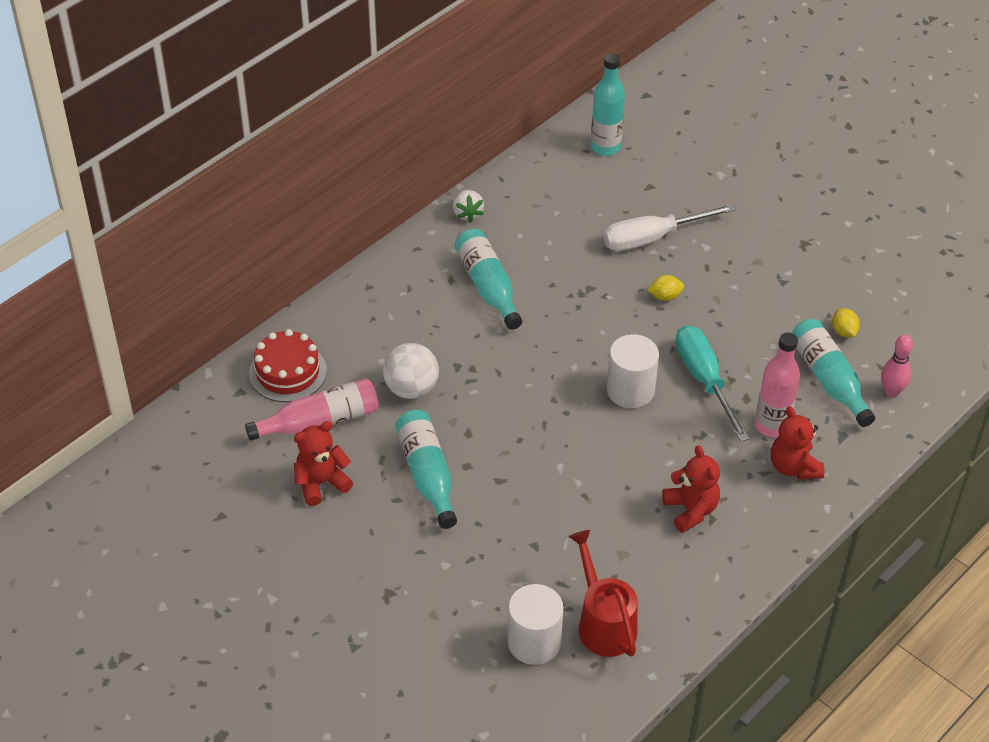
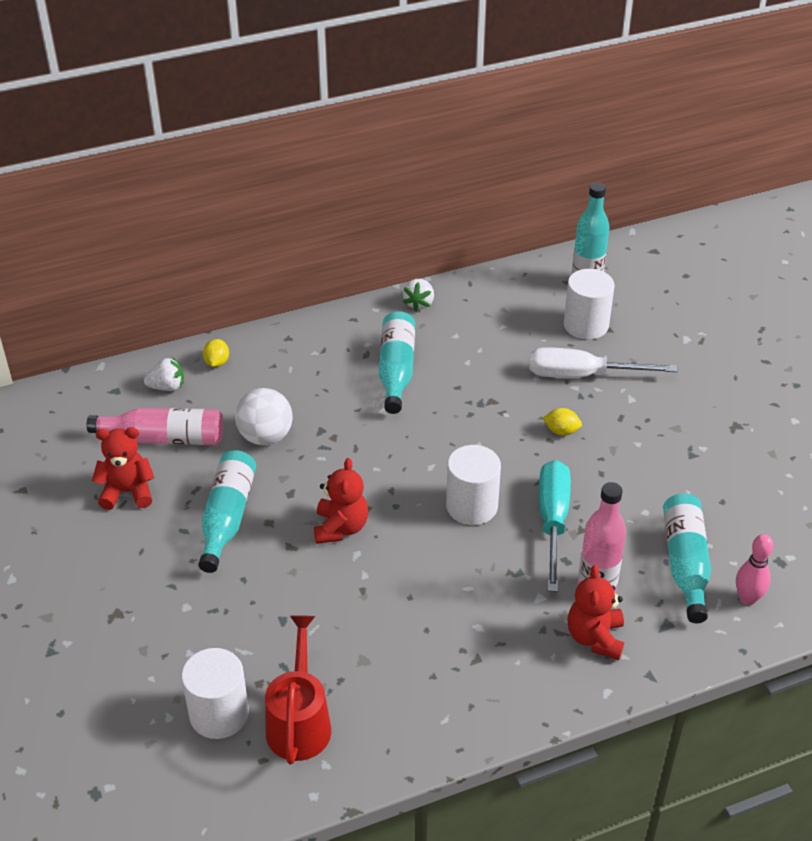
camera: 25 degrees right, 5 degrees down
(287, 372) = (167, 387): red cake -> white strawberry
(628, 188) = (586, 325): none -> white cylinder
(691, 510) = (460, 642): red teddy bear -> red teddy bear (340, 528)
(843, 331) = (729, 522): yellow lemon -> yellow lemon (217, 362)

